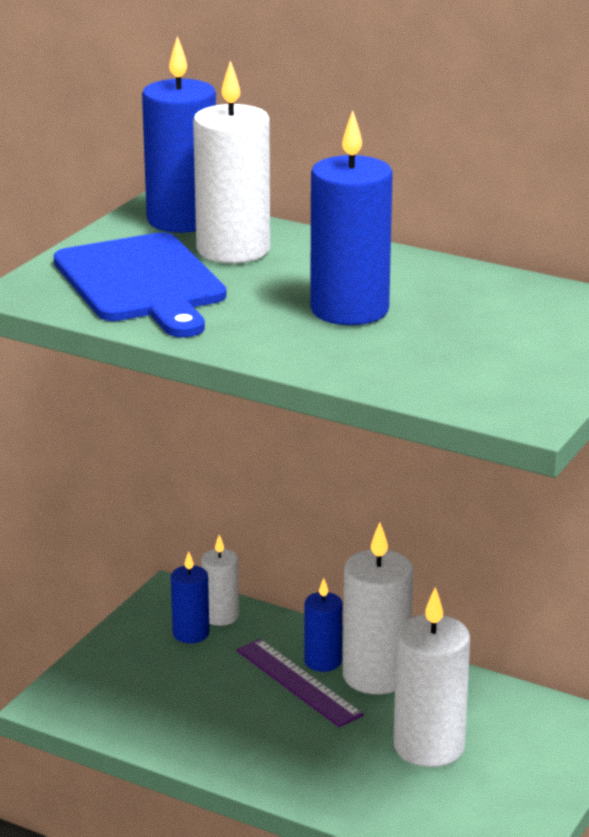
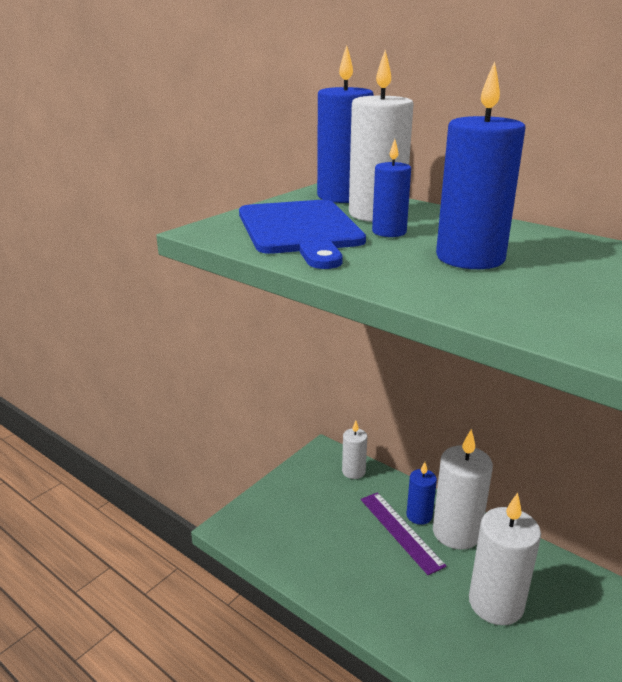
camera: 10 degrees right, 0 degrees up
(191, 633) = (332, 482): blue candle -> blue candle (389, 232)

